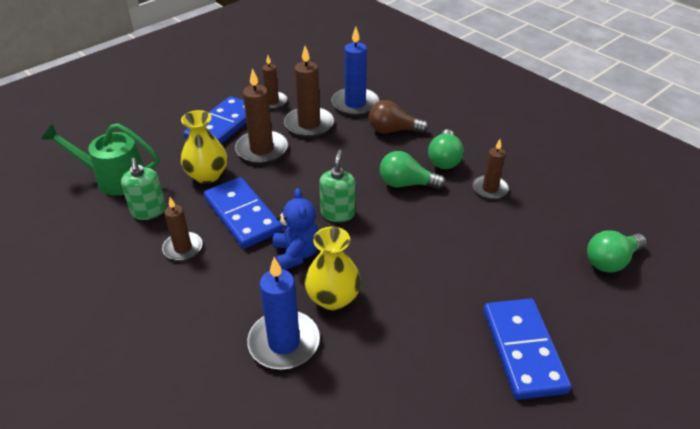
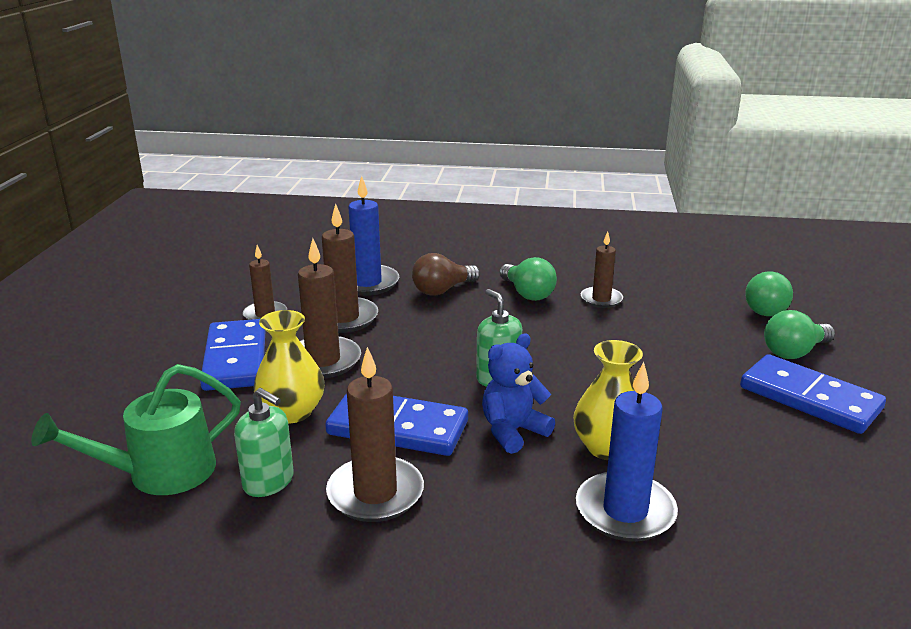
camera: 40 degrees left, 15 degrees down
(183, 248) = (375, 493): brown candle -> brown candle, size x1.58
(296, 254) = (513, 431): blue teddy bear -> blue teddy bear turned 75 degrees counterclockwise
(406, 184) = (524, 326): green light bulb -> green light bulb (794, 352)

